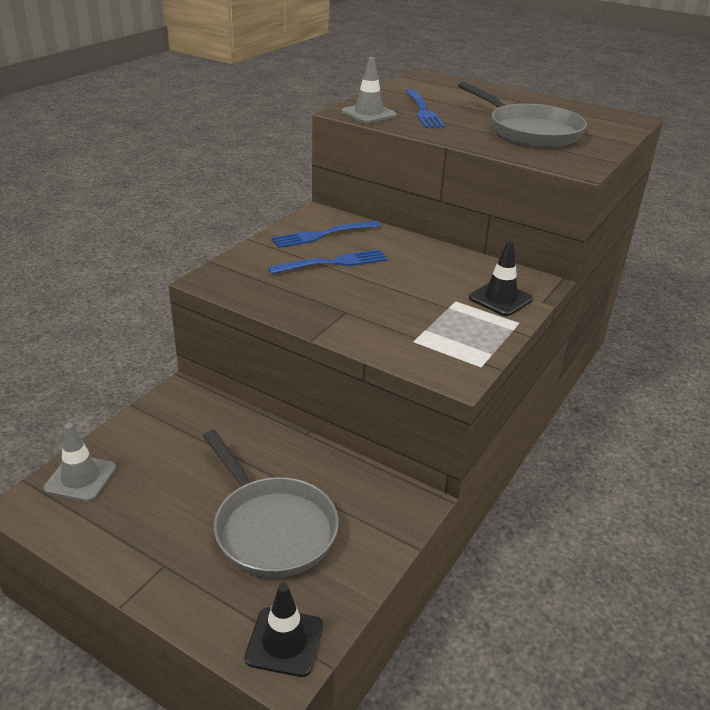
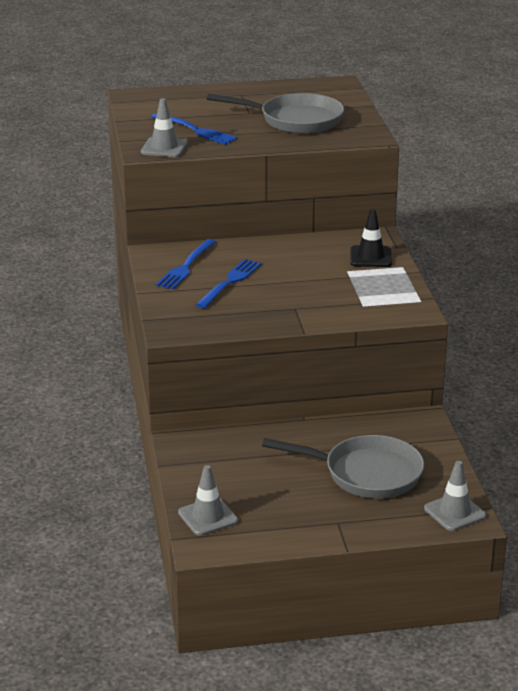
camera: 40 degrees left, 5 degrees down
(284, 642) = (454, 512): black traffic cone -> grey traffic cone

